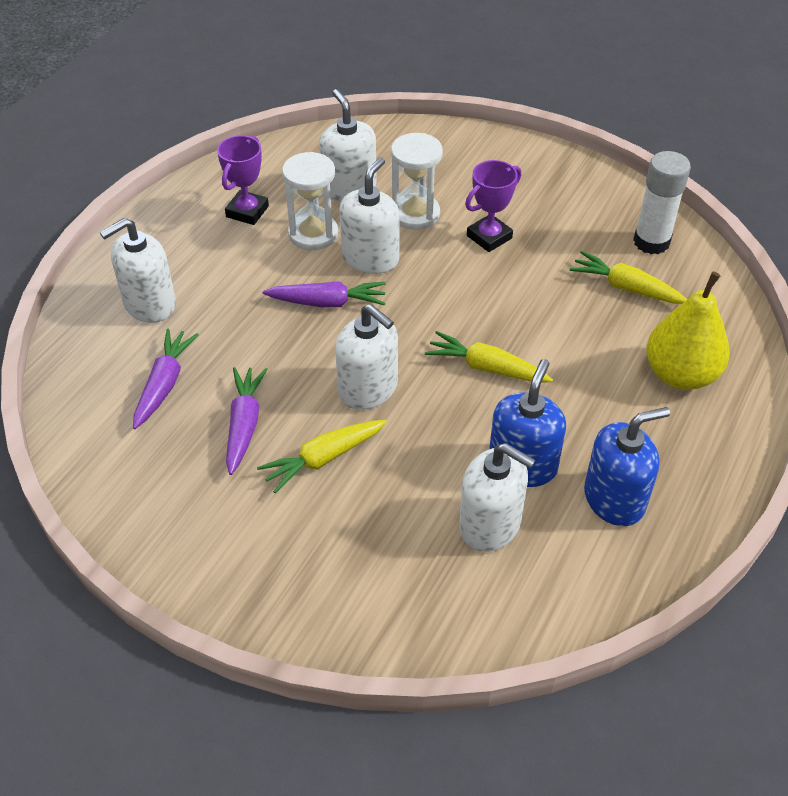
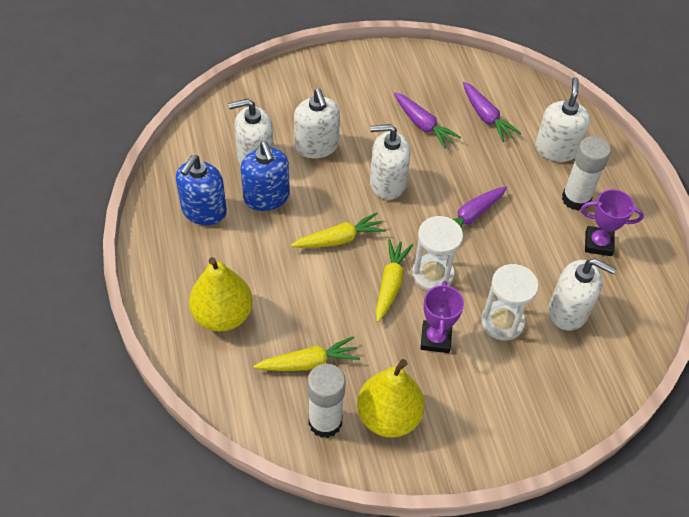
camera: 135 degrees right, 5 degrees up
(207, 253) = (576, 199): none -> white glue stick
(247, 211) = (598, 243): purple trophy -> purple trophy turned 60 degrees counterclockwise
(313, 234) = (540, 257): white hourglass -> white hourglass (432, 274)
(323, 459) = (366, 135): yellow carrot -> yellow carrot (390, 283)
(370, 258) = (486, 265): white soap dispenser -> white soap dispenser (316, 146)
(592, 215) = (388, 417): none -> yellow pear

